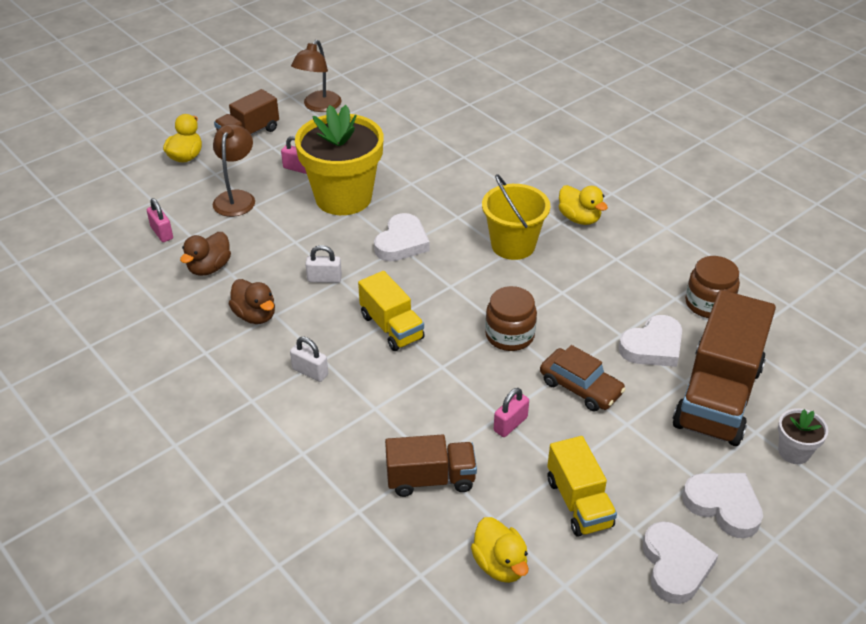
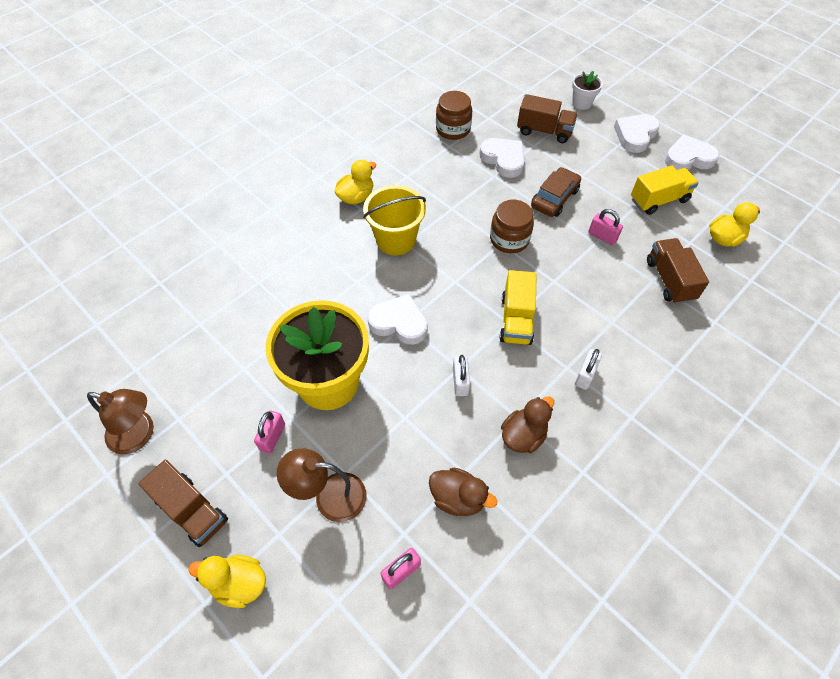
camera: 95 degrees left, 15 degrees up
(391, 327) = (516, 319): yellow truck -> yellow truck turned 135 degrees clockwise
(717, 396) = (544, 131): brown truck -> brown truck, size x0.57

